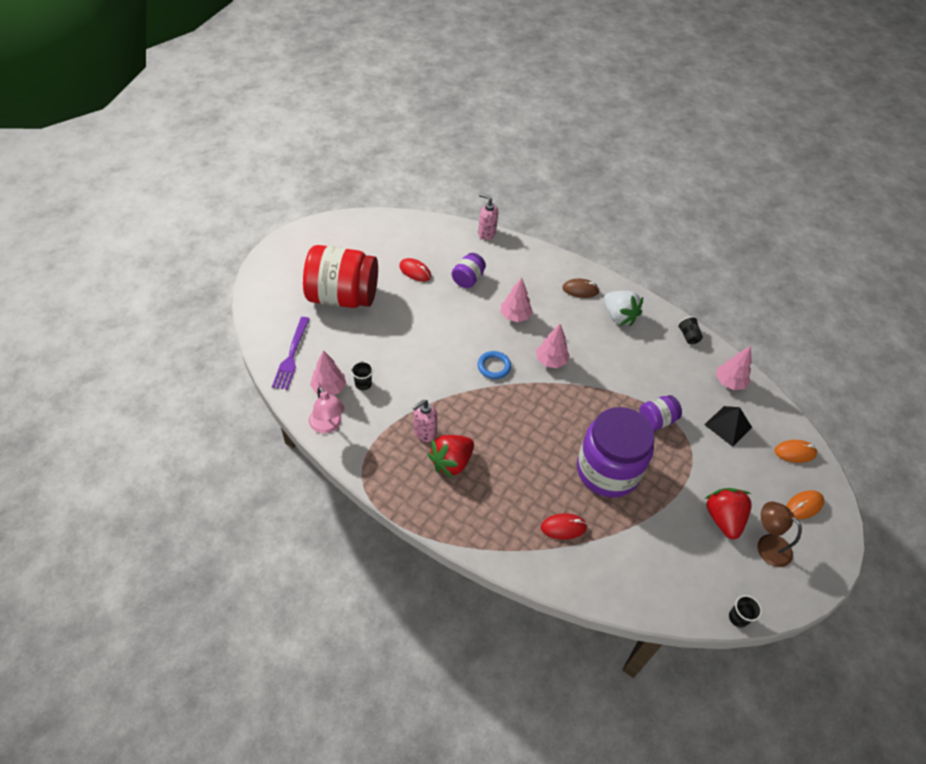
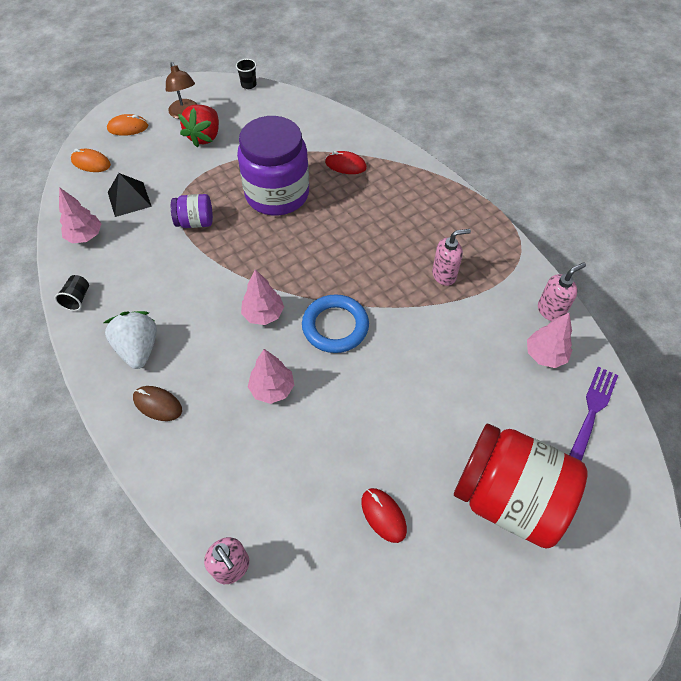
camera: 155 degrees left, 5 degrees up
(328, 425) = (551, 310): pink lamp -> pink soap dispenser
(363, 384) = (501, 348): black cup -> none
(451, 462) = (426, 240): red strawberry -> none
(468, 279) = (307, 474): purple jar -> none
(494, 367) = (335, 326): blue ring -> blue ring, size x1.56

